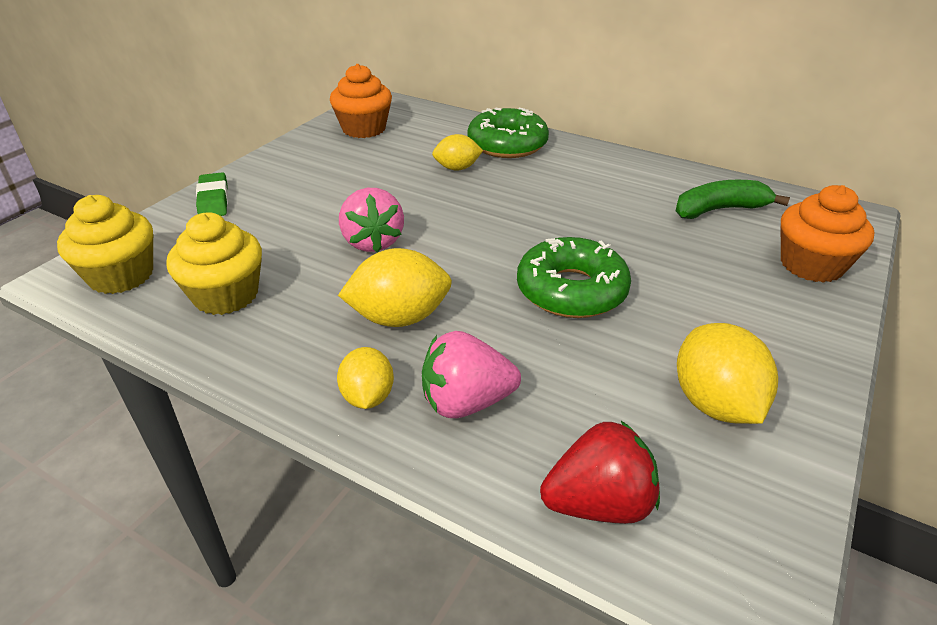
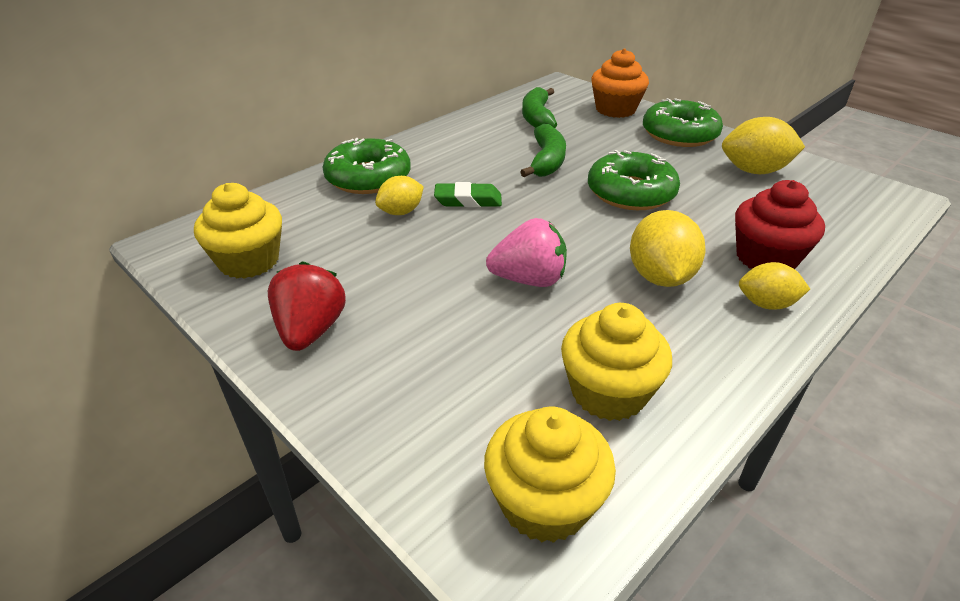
camera: 75 degrees left, 0 degrees up
(213, 200) = (369, 408): green eraser -> green eraser (468, 200)
(364, 129) = (249, 261): orange cupcake -> yellow cupcake
(457, 168) = (401, 212): yellow lemon -> yellow lemon turned 45 degrees clockwise
(466, 402) = (766, 258): pink strawberry -> red cupcake
(598, 503) = (848, 225): red strawberry -> red strawberry (310, 330)
(609, 228) = (546, 161): none -> green banana
(782, 326) = (679, 134): none -> green donut

